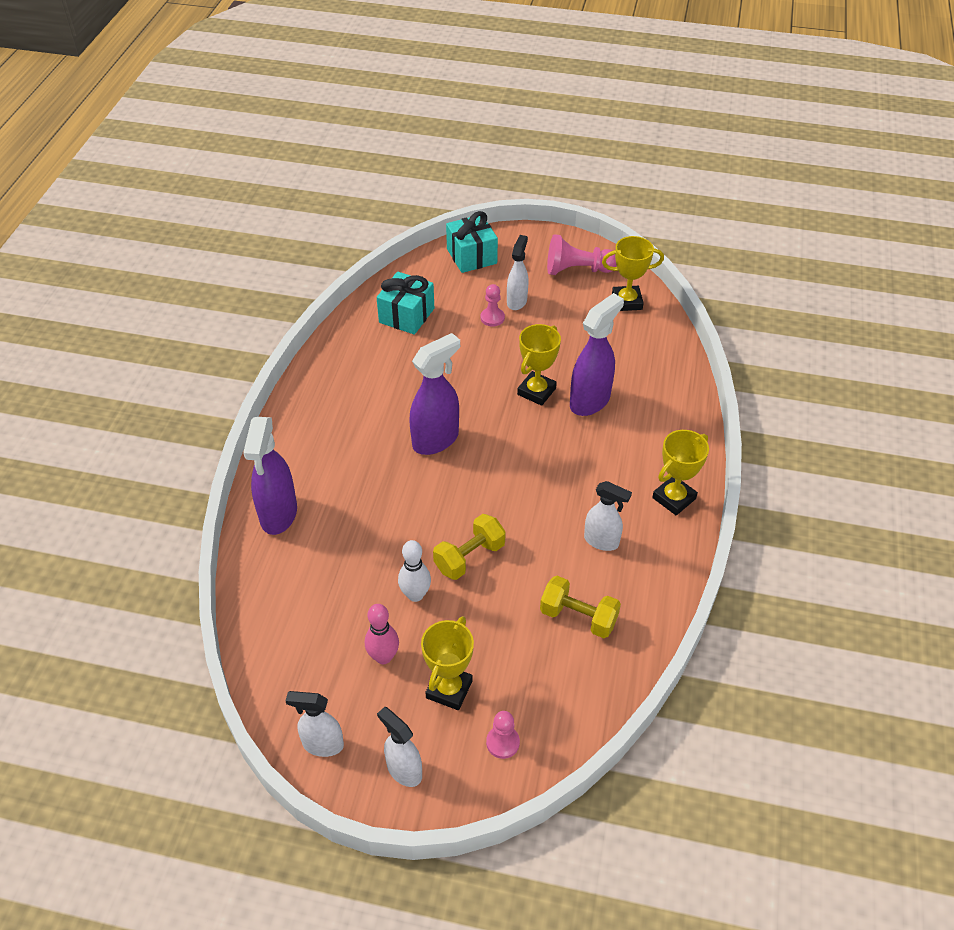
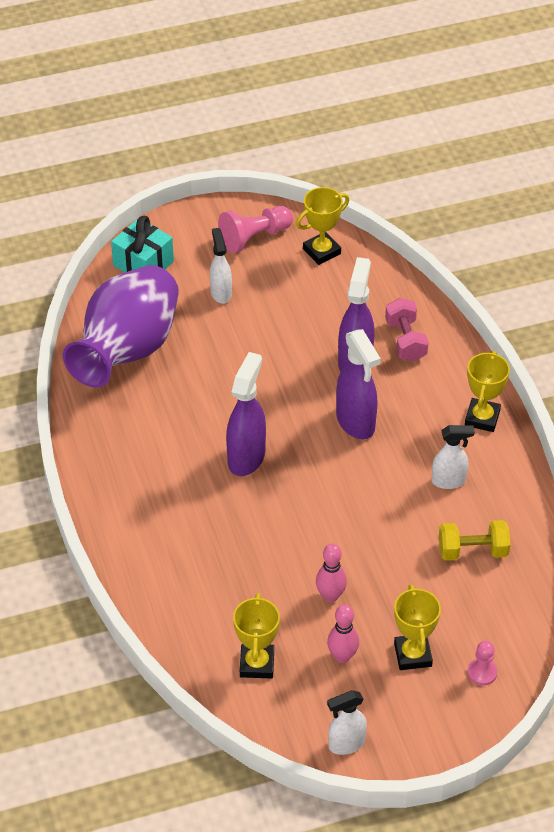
camera: 30 degrees left, 0 degrees up
(278, 515) = (160, 586): purple spray bottle -> purple spray bottle (356, 422)
(404, 770) = (423, 730): white spray bottle -> none
(406, 315) = (127, 351): turquoise gift -> purple vase
(415, 595) = (330, 596): white bowling pin -> pink bowling pin
(469, 557) = (351, 544): yellow dumbbell -> none
(492, 318) = (210, 319): pink pawn -> none
(536, 391) = (302, 373): yellow trophy -> yellow trophy (257, 664)
(649, 402) = (405, 341): none -> pink dumbbell

